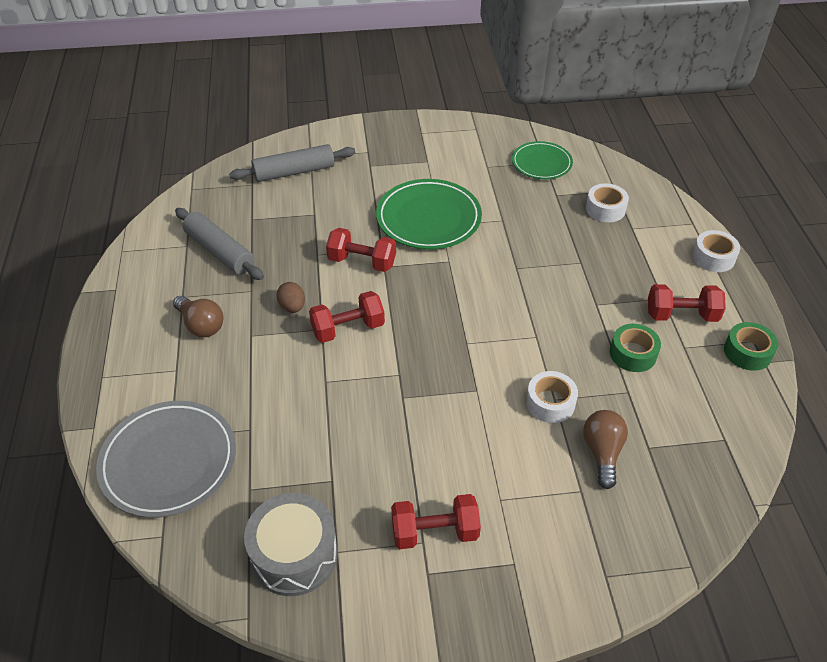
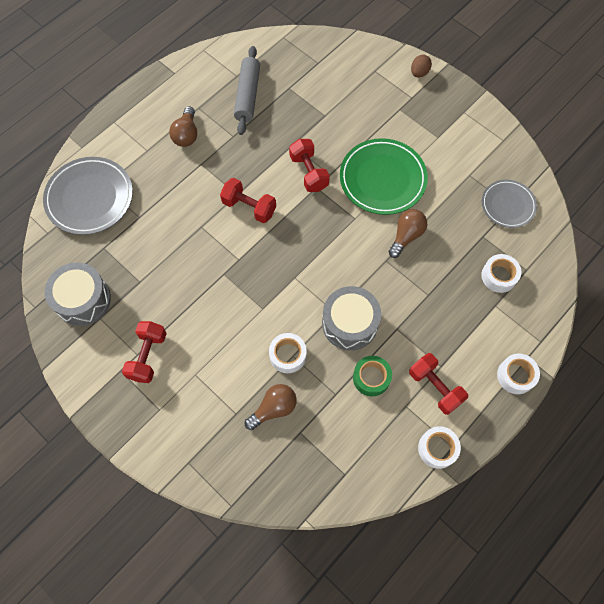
camera: 50 degrees right, 20 degrees up
(292, 307) = (240, 166): brown egg -> brown egg (419, 73)
(294, 172) = (351, 74): grey rolling pin -> none
(435, 532) = (147, 356): red dumbbell -> red dumbbell turned 60 degrees clockwise
(505, 239) = (406, 236): none -> brown light bulb
(541, 163) = (508, 205): green plate -> grey plate
(559, 333) = (349, 323): none -> grey drum
(747, 352) = (437, 448): green tape -> white tape

